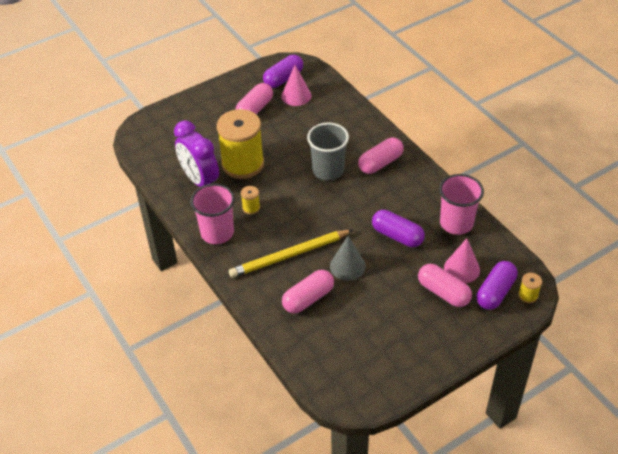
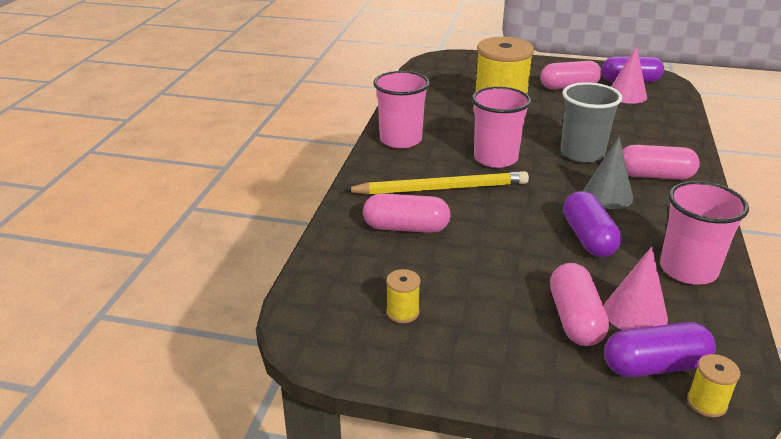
camera: 45 degrees right, 15 degrees down
(200, 180) = (443, 104): purple clock -> none
(251, 208) = (459, 140): yellow spool -> yellow spool (403, 312)
(289, 209) = (495, 158): none -> pink cup
(289, 255) = (441, 188): yellow pencil -> yellow pencil turned 150 degrees clockwise
(347, 266) = (489, 229): grey cone -> grey cone (607, 195)

